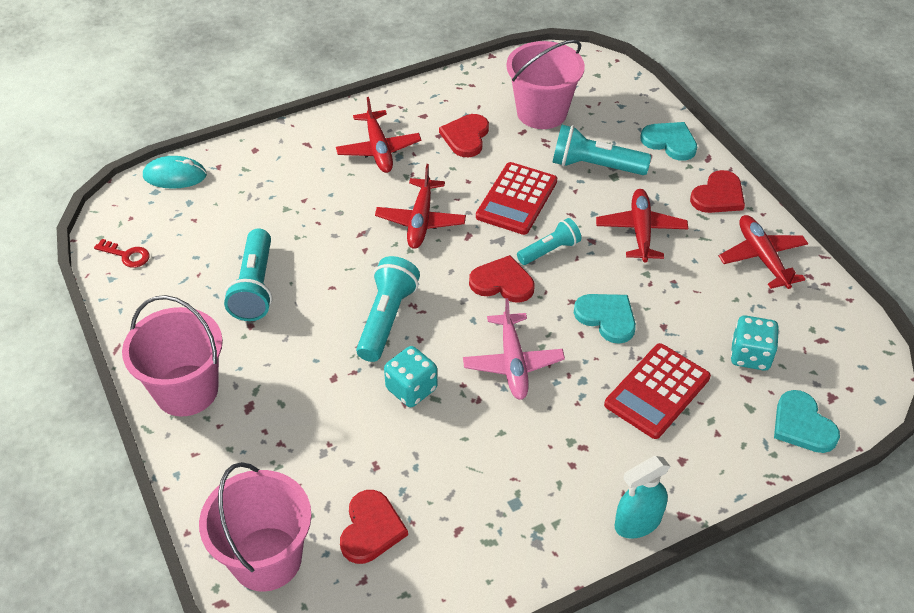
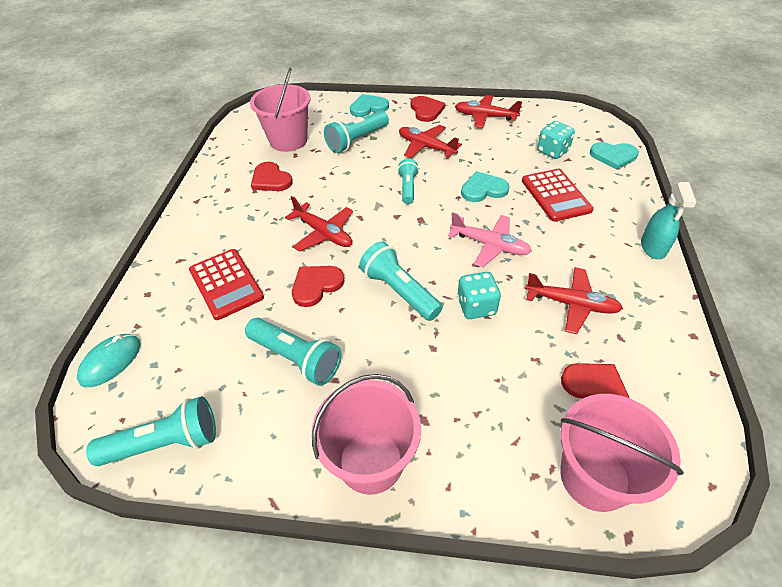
camera: 55 degrees left, 0 degrees up
(127, 255) = (165, 443): red key -> turquoise flashlight
(378, 149) = (232, 224): red plane -> red plane (571, 304)
(502, 282) = (416, 219): red heart -> red heart (316, 285)
(517, 199) = (350, 182): red calculator -> red calculator (226, 284)

